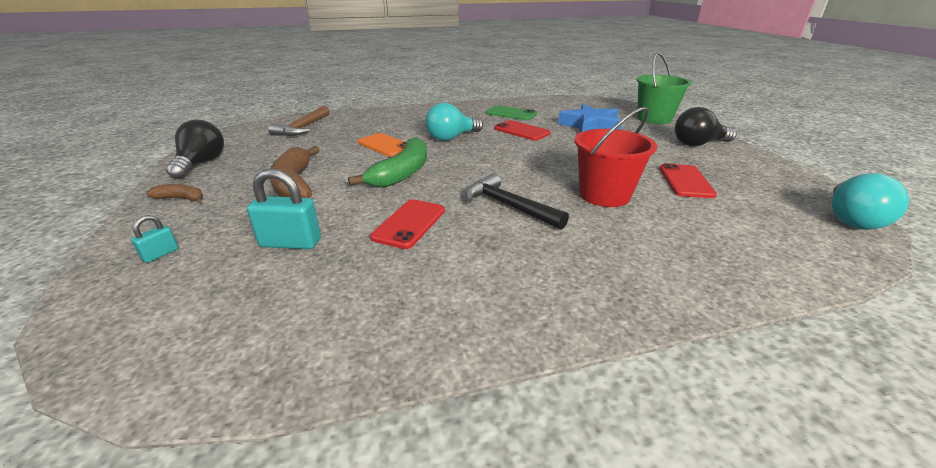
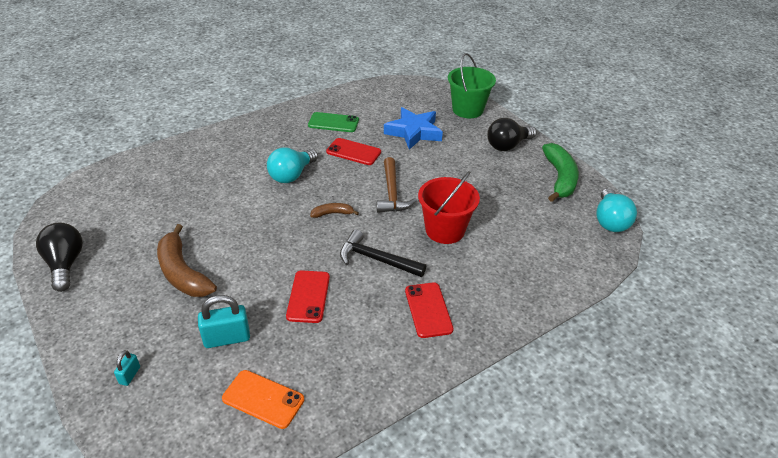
camera: 20 degrees left, 10 degrees up
(181, 199) = (89, 314): brown banana -> brown banana (332, 213)
(303, 128) = (129, 186): brown hammer -> brown hammer (392, 193)
(385, 145) = (234, 199): orange phone -> orange phone (263, 399)
(402, 173) = (271, 237): green banana -> green banana (559, 178)
(685, 181) = (502, 200): red phone -> red phone (428, 310)

